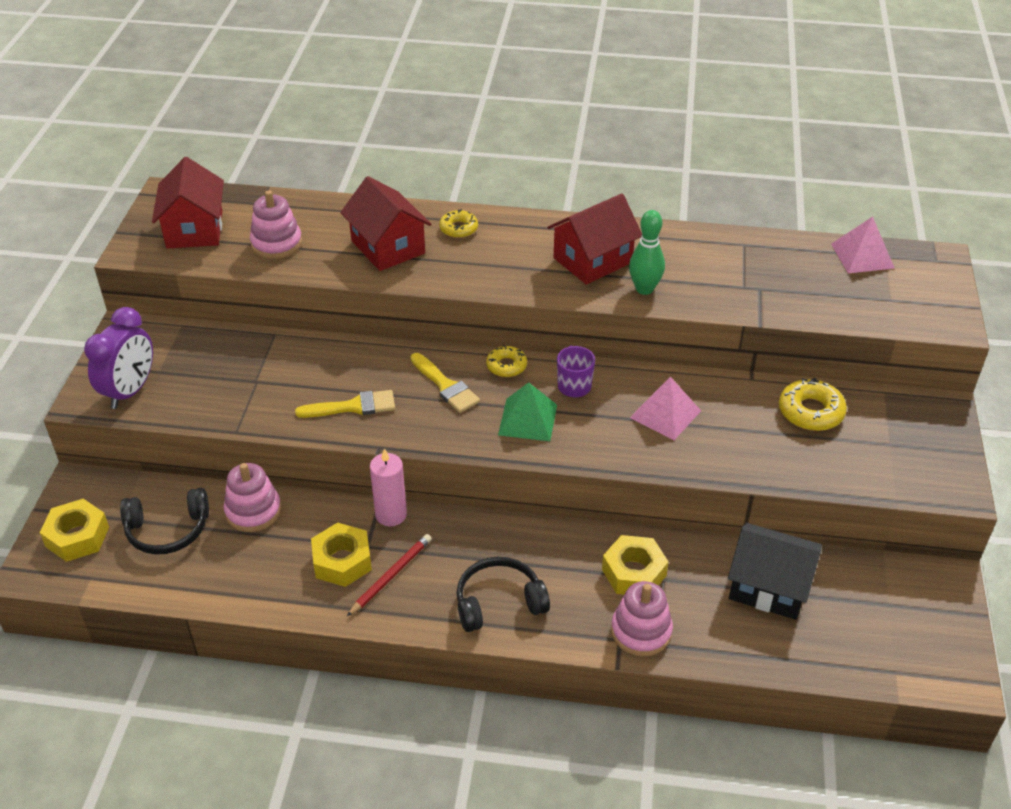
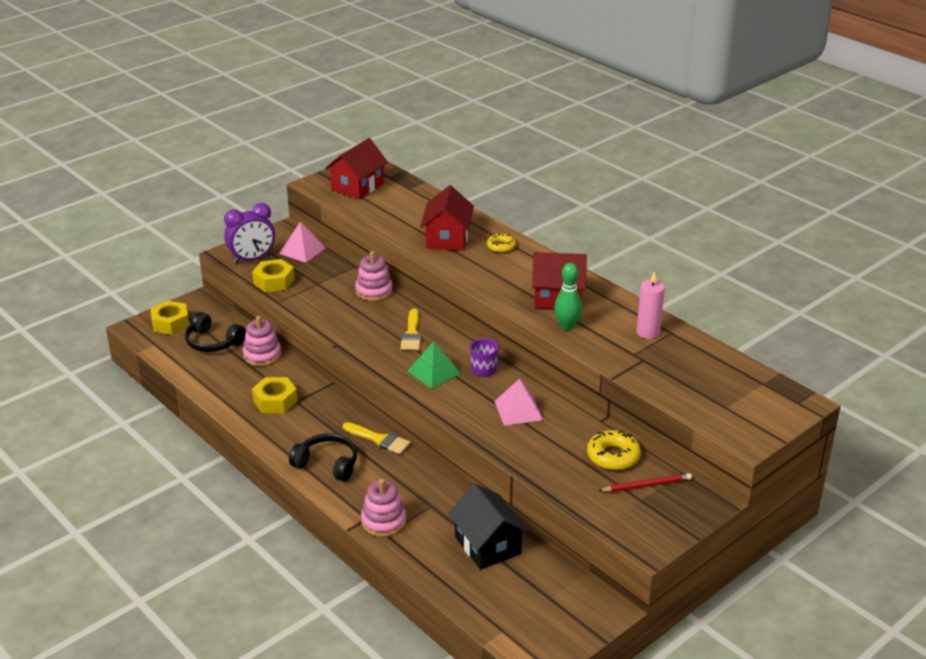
camera: 40 degrees right, 10 degrees down
(276, 243) = (390, 211): pink stacking toy -> pink stacking toy (374, 291)
(353, 406) = (349, 319): yellow brush -> yellow brush (379, 439)
(391, 515) = (327, 393): pink candle -> pink candle (648, 332)
(391, 575) = (290, 421): red pencil -> red pencil (646, 485)
(506, 366) = (459, 341): yellow donut -> none
(634, 572) = (418, 493): yellow nut -> yellow nut (274, 281)
(862, 256) = (746, 375): pink pyramid -> pink pyramid (302, 250)

